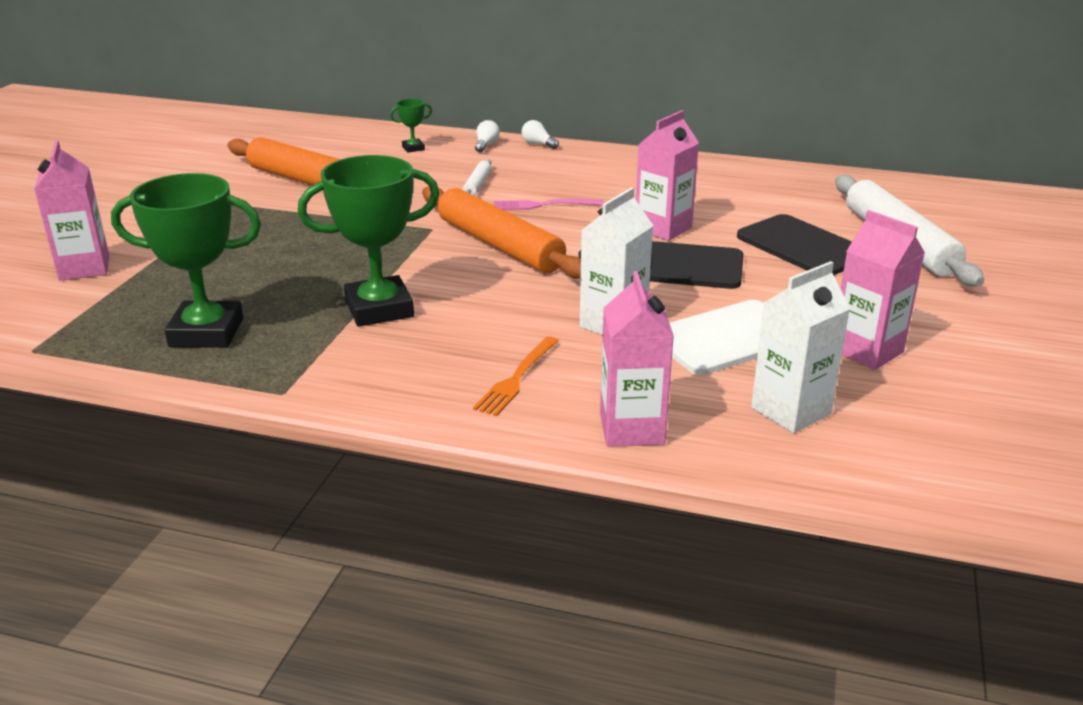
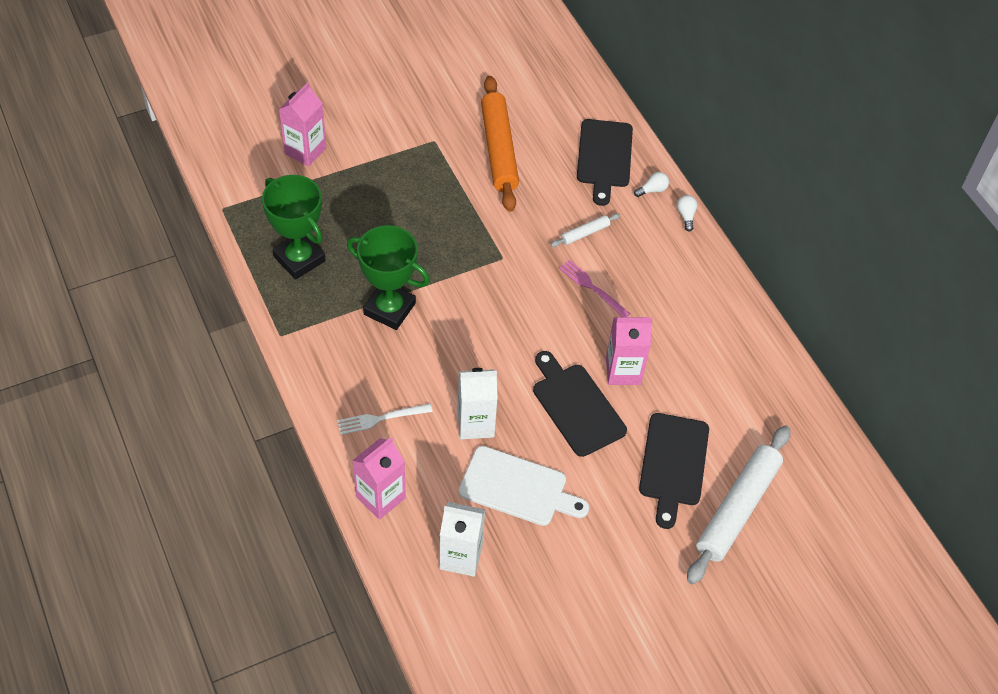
camera: 45 degrees right, 25 degrees up
(413, 148) = (604, 157): green trophy -> black cutting board
(499, 245) = (515, 306): orange rolling pin -> none
(516, 379) = (380, 419): orange fork -> white fork
(867, 351) = (561, 561): pink carton -> none

